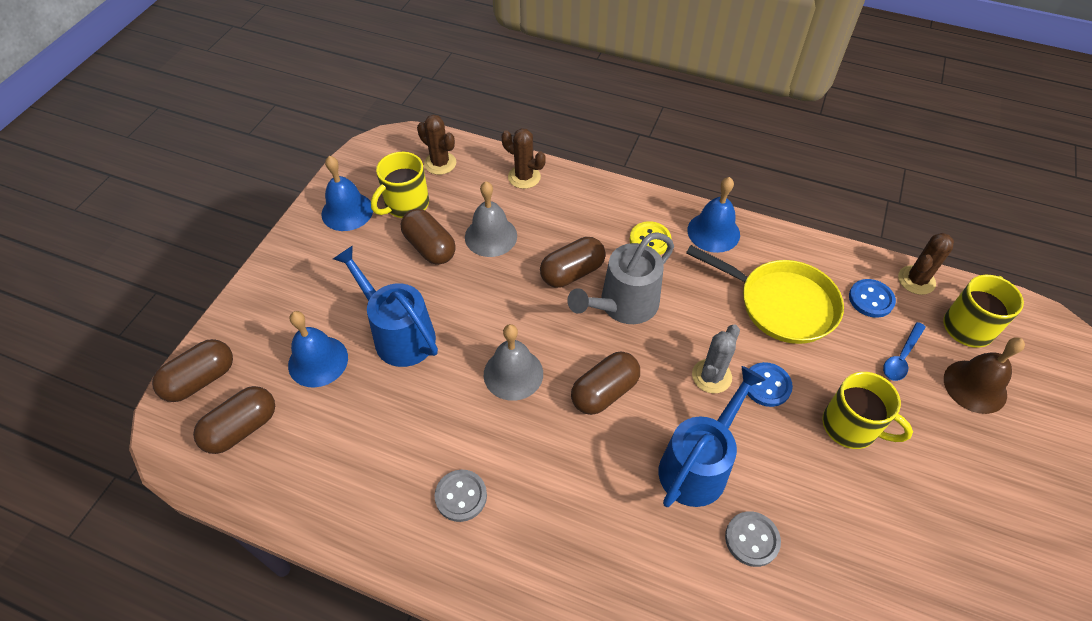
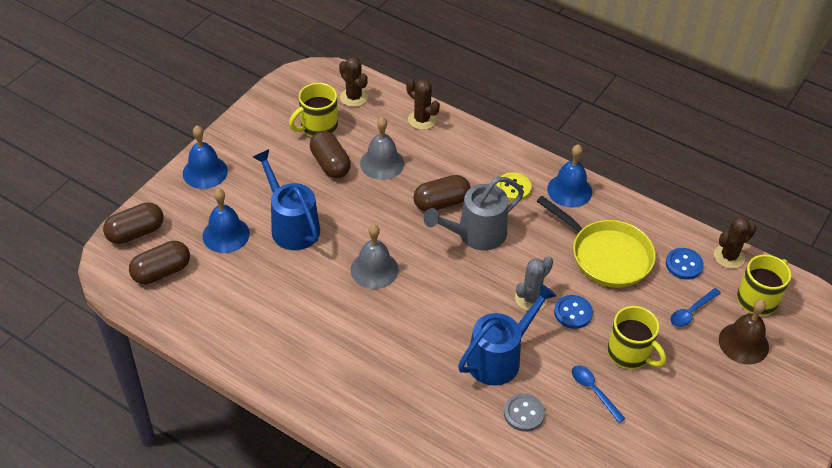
camera: 10 degrees right, 5 degrees down
(347, 211) = (269, 124): blue bell -> blue bell (205, 172)
(461, 496) = (314, 346): grey button -> none
(604, 392) = (442, 295): brown capsule -> none
(826, 488) = (593, 391): none -> blue spoon

